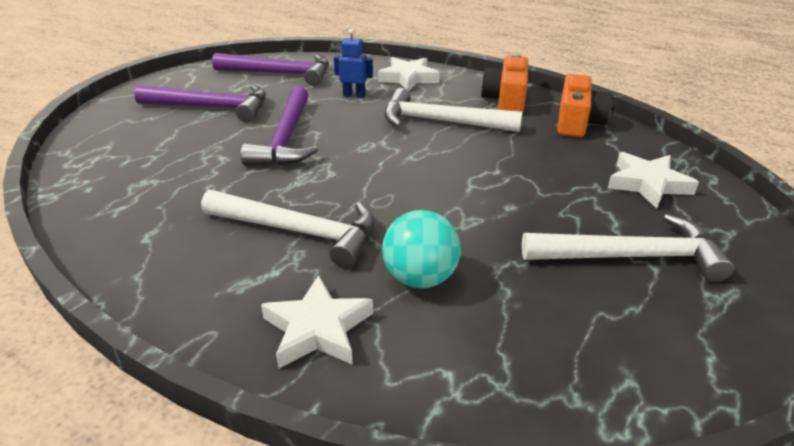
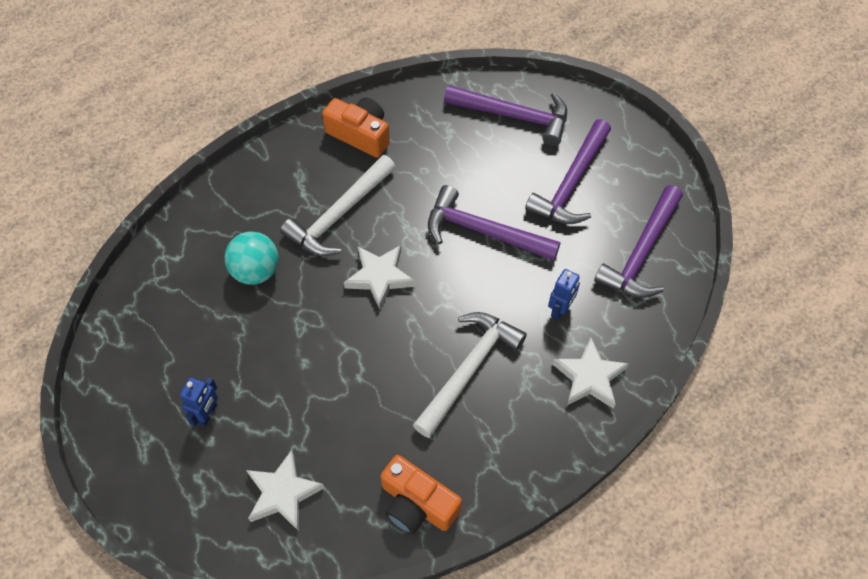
camera: 110 degrees right, 25 degrees up
(120, 147) = (514, 116): none -> purple hammer
(317, 329) = (242, 206): white star -> white star (380, 277)
(506, 99) = (497, 457): orange camera -> orange camera (360, 134)
(631, 257) = (207, 413): white hammer -> blue robot

